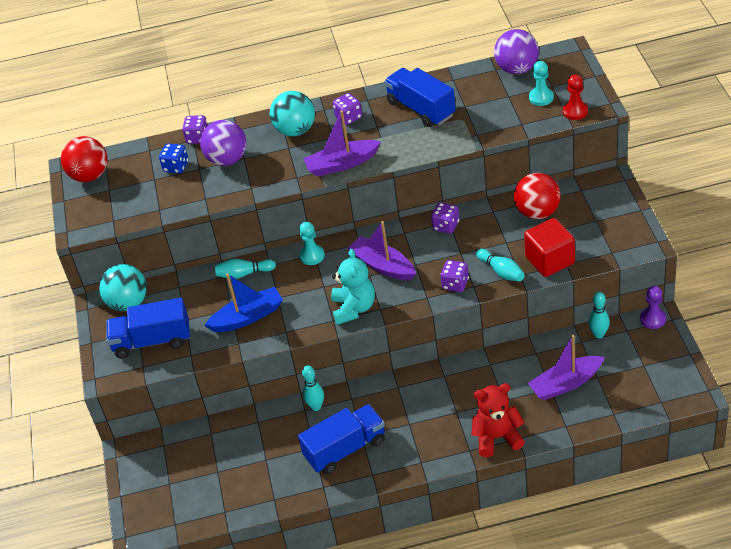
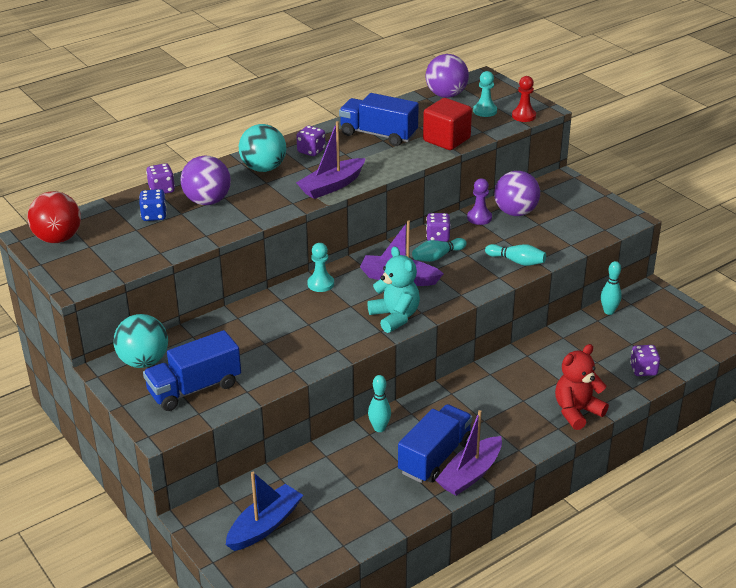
camera: 30 degrees left, 10 degrees down
(244, 274) = (258, 312): turquoise bowling pin -> turquoise bowling pin (437, 257)
(247, 317) = (288, 346): blue boat -> blue boat (265, 525)
(455, 284) = (481, 279): purple dice -> purple dice (643, 370)
(537, 212) = (515, 212): red ball -> purple ball
(550, 260) = (554, 245): red cube -> red cube (446, 140)
(565, 384) = (608, 355): purple boat -> purple boat (470, 474)
(653, 319) = (647, 290): purple pawn -> purple pawn (479, 218)

